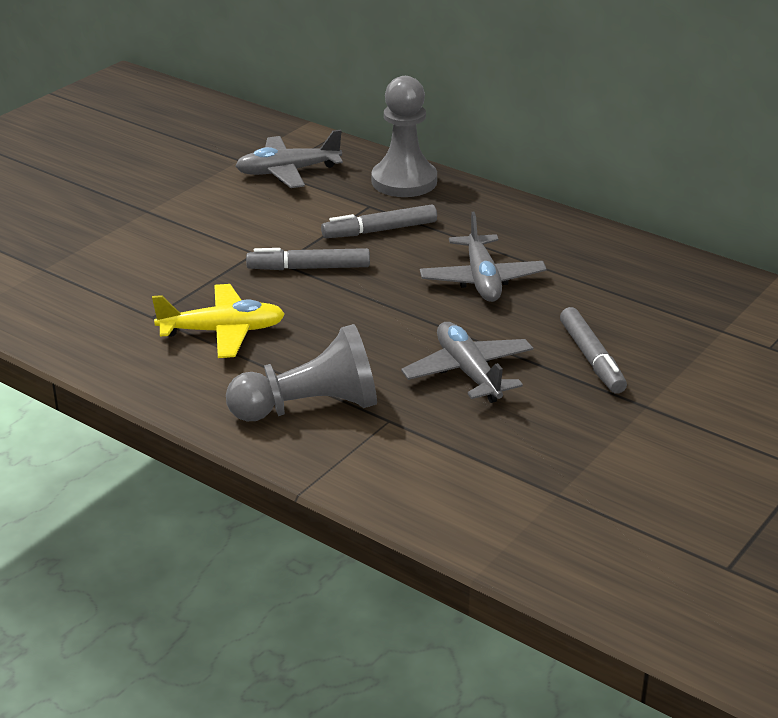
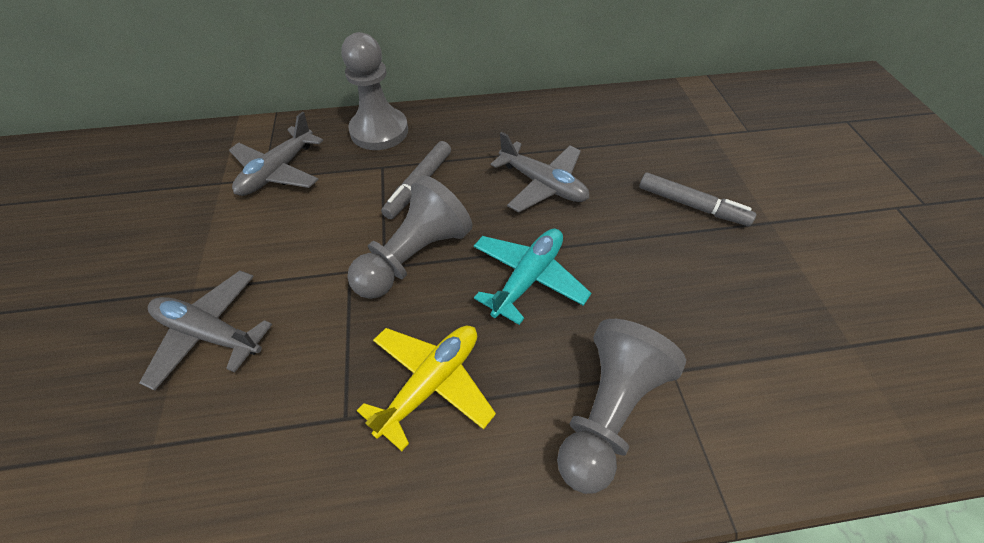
camera: 45 degrees left, 20 degrees up
(309, 268) = (414, 256): grey marker -> grey pawn
(371, 322) = (528, 278): none -> turquoise plane
(468, 372) = (650, 276): grey plane -> grey plane (210, 333)

